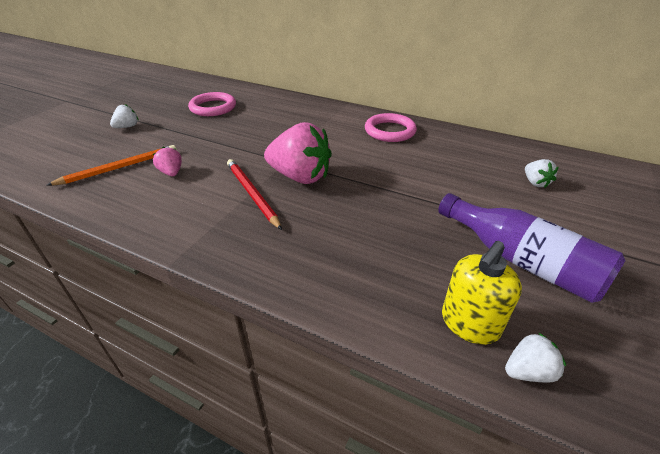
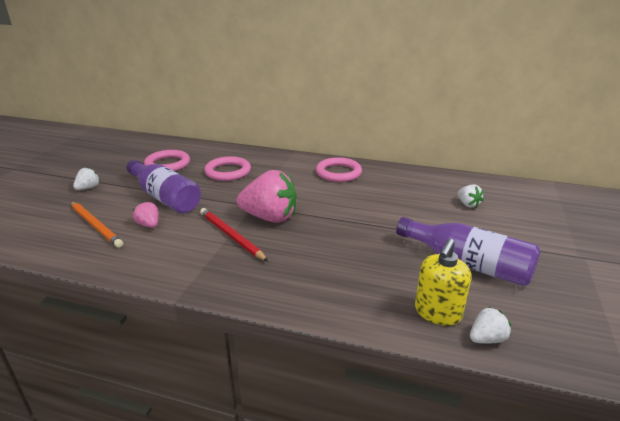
camera: 10 degrees left, 10 degrees down
(119, 168) = (95, 225): orange pencil -> orange pencil turned 90 degrees clockwise
(198, 143) = (165, 197): none -> purple bottle
(271, 120) = (228, 172): none -> pink ring

